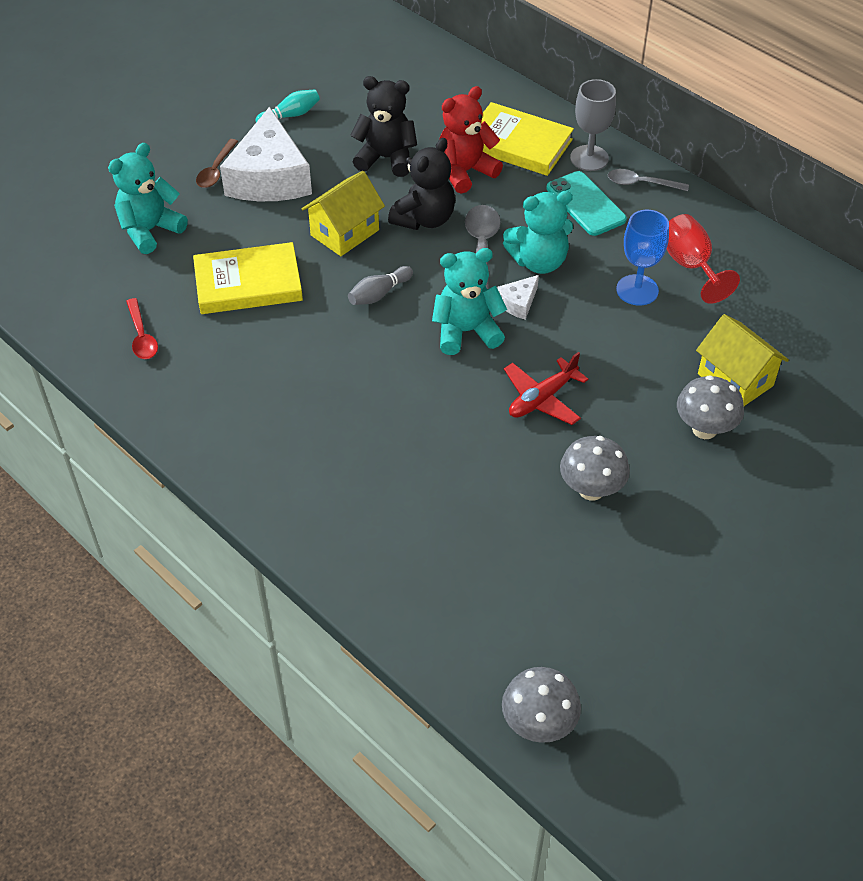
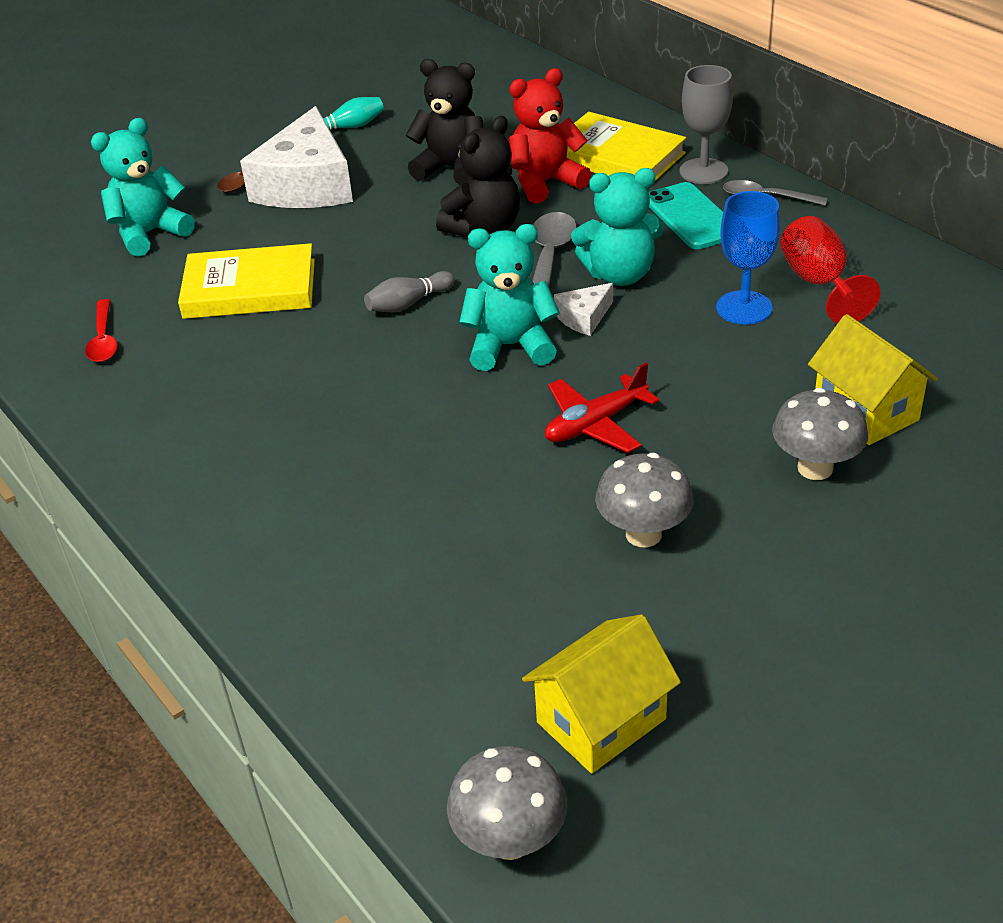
camera: 10 degrees right, 10 degrees down
(344, 232) = (382, 240): yellow house -> yellow house (601, 720)

